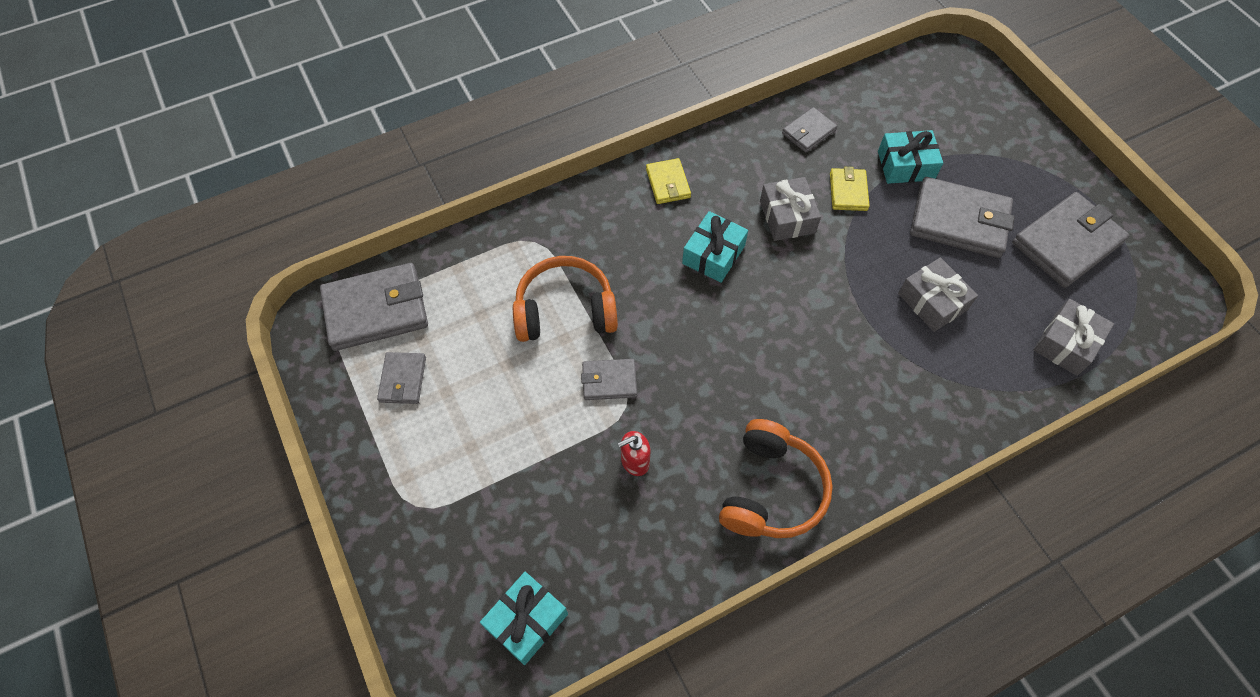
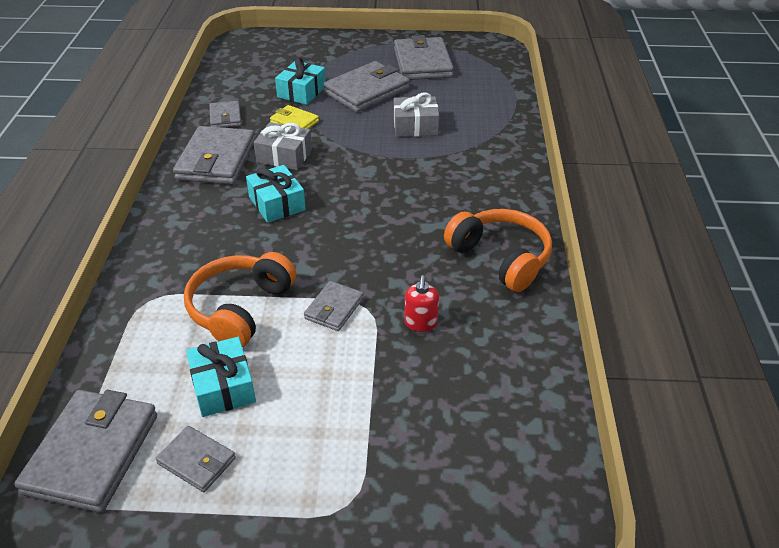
camera: 60 degrees left, 20 degrees down
(526, 621) = (522, 459): turquoise gift -> turquoise gift (223, 386)
(668, 183) = (186, 199): yellow wallet -> none
(739, 168) = (216, 160): none -> grey wallet
(1066, 344) = (490, 93): grey gift -> none

